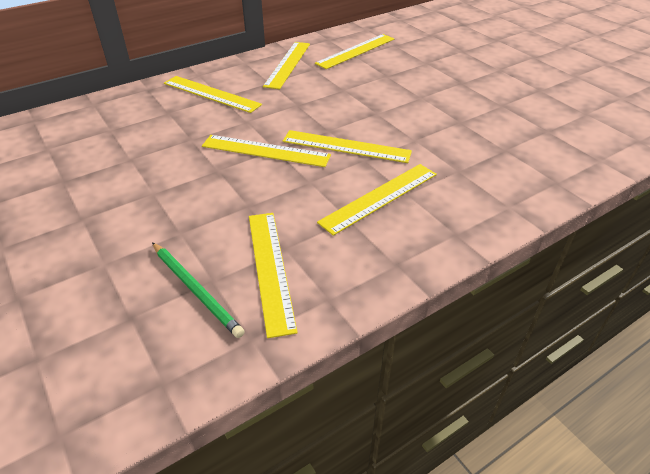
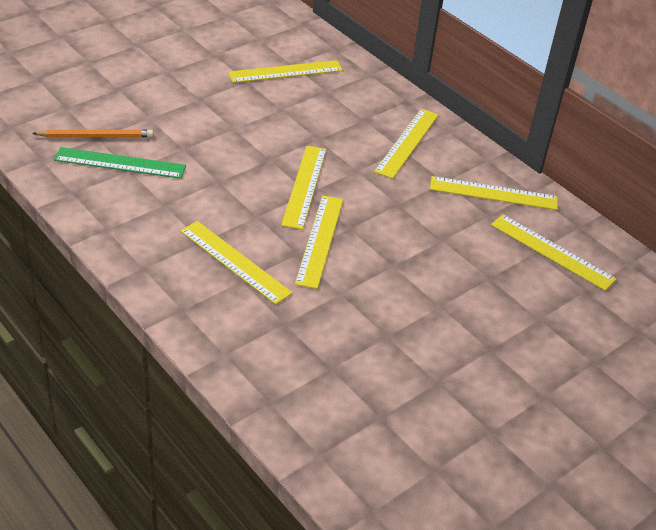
camera: 80 degrees right, 0 degrees up
(126, 318) = (96, 136): none -> orange pencil
(196, 290) = (120, 163): green pencil -> green ruler
(270, 269) = (141, 198): yellow ruler -> yellow ruler (286, 72)

